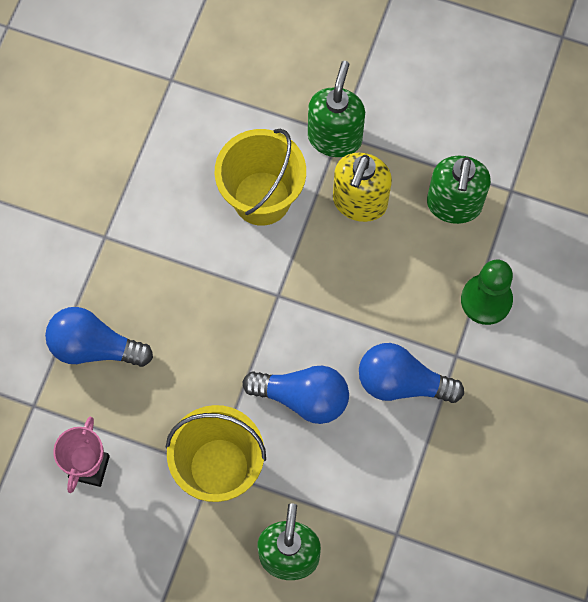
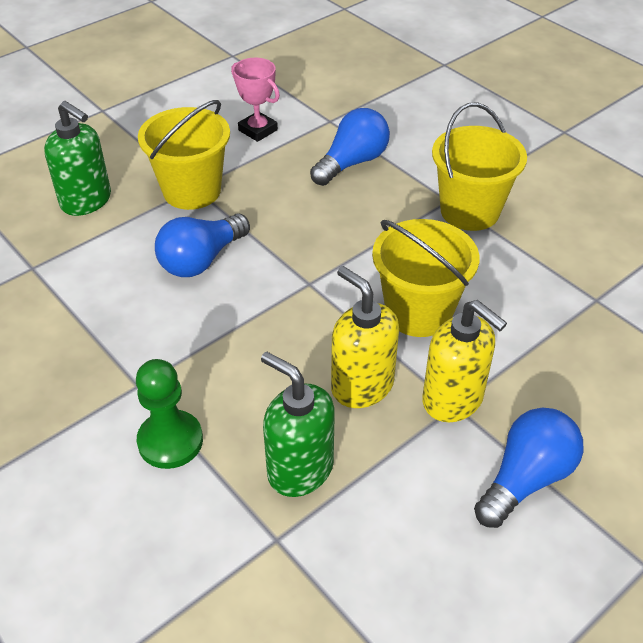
camera: 120 degrees right, 25 degrees down
(111, 213) = (469, 211): none -> yellow bucket
(335, 137) = (453, 400): green soap dispenser -> yellow soap dispenser
(402, 382) = (151, 331): blue light bulb -> blue light bulb (525, 478)

